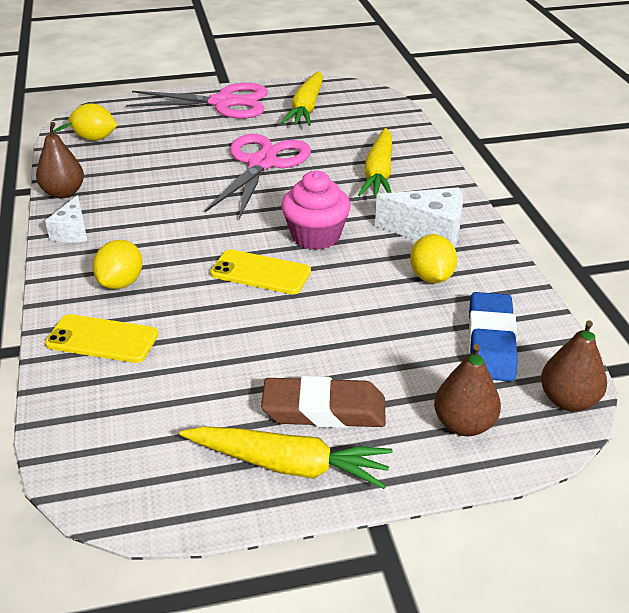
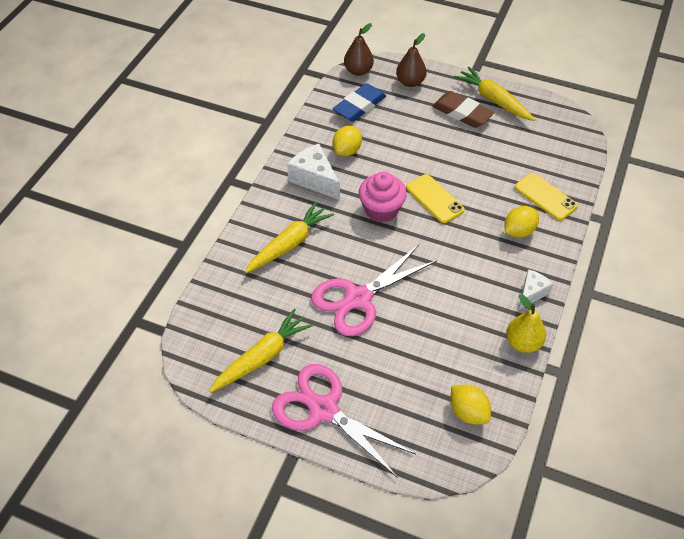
camera: 145 degrees left, 15 degrees up
(63, 193) = (523, 343): brown pear -> yellow pear

